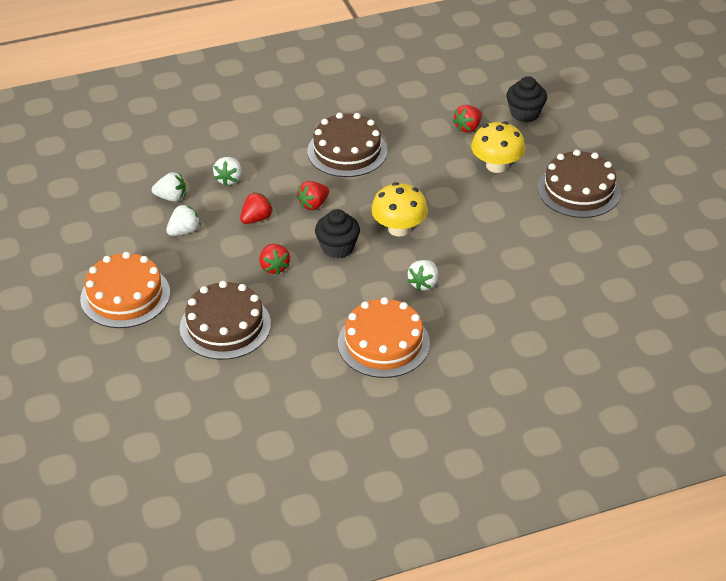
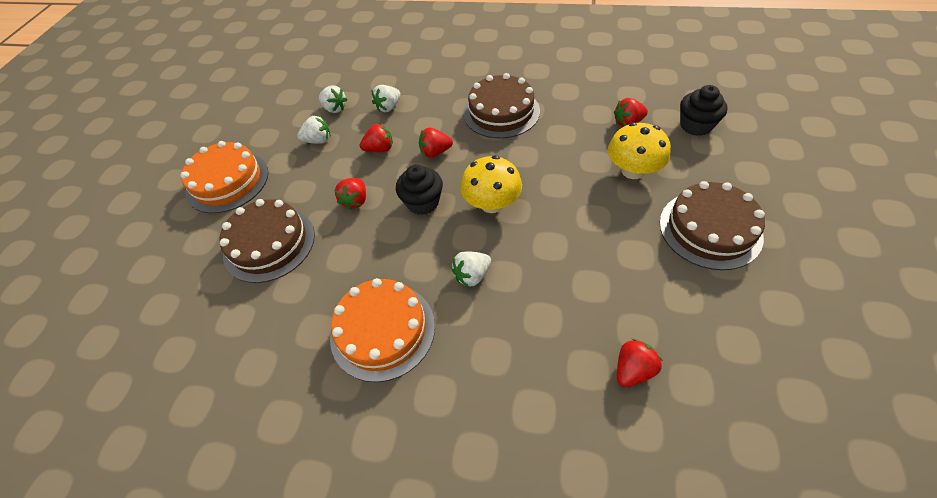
camera: 35 degrees right, 10 degrees up
(577, 296) = (633, 370): none -> red strawberry

